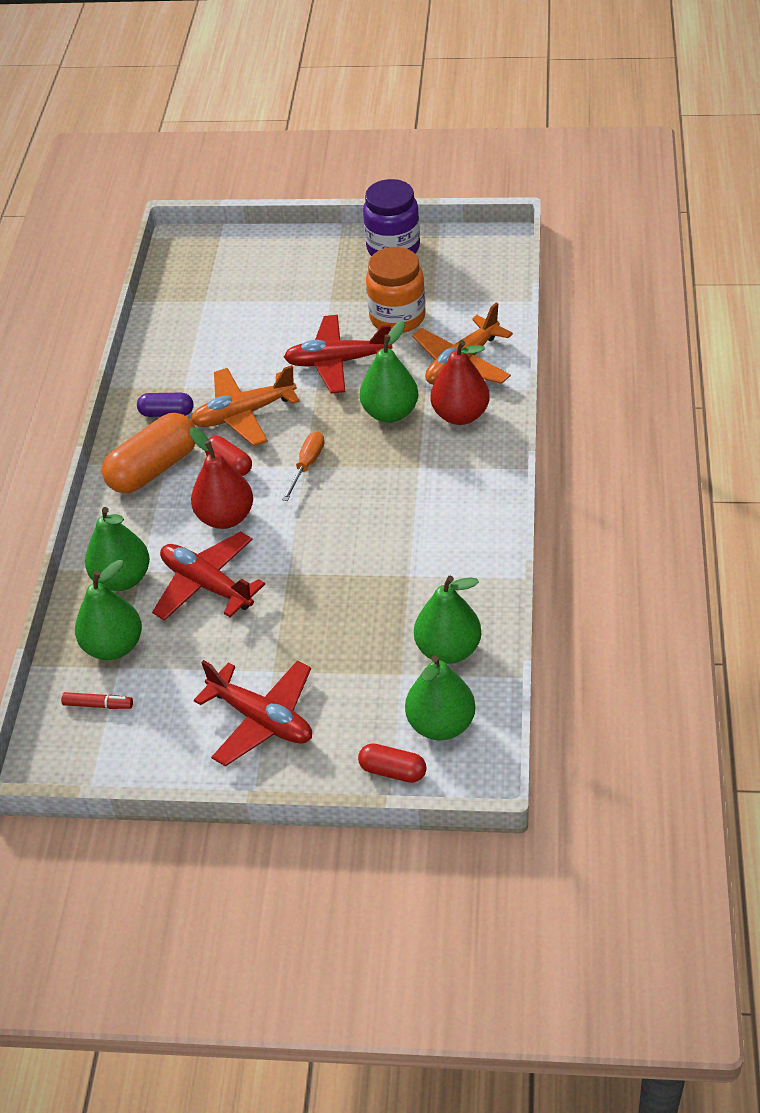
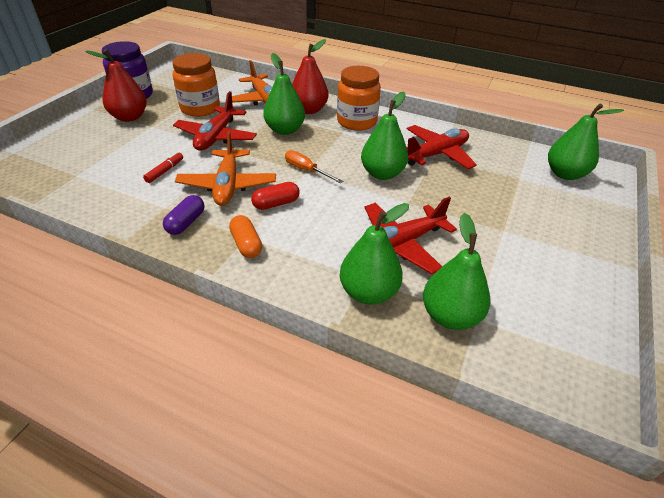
camera: 75 degrees left, 5 degrees down
(98, 705) = (520, 342): red marker -> red marker (165, 171)
(154, 469) = (246, 244): orange capsule -> orange capsule, size x0.54
(225, 517) = (332, 218): red pear -> red pear (129, 117)
(261, 719) = (551, 246): red plane -> red plane (436, 154)
(393, 771) = (603, 200): red capsule -> none
(448, 649) = (503, 158): green pear -> green pear (382, 174)
(457, 472) = (357, 122): none -> orange jar

